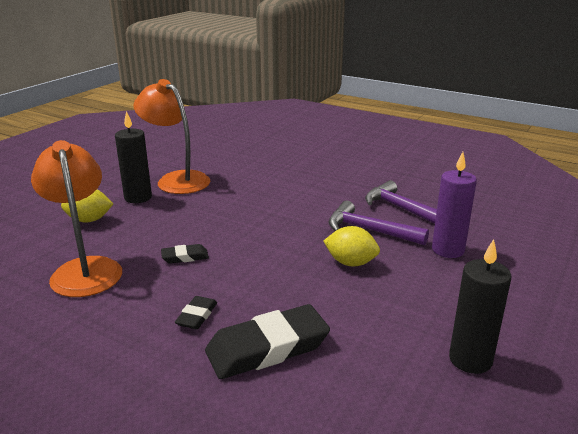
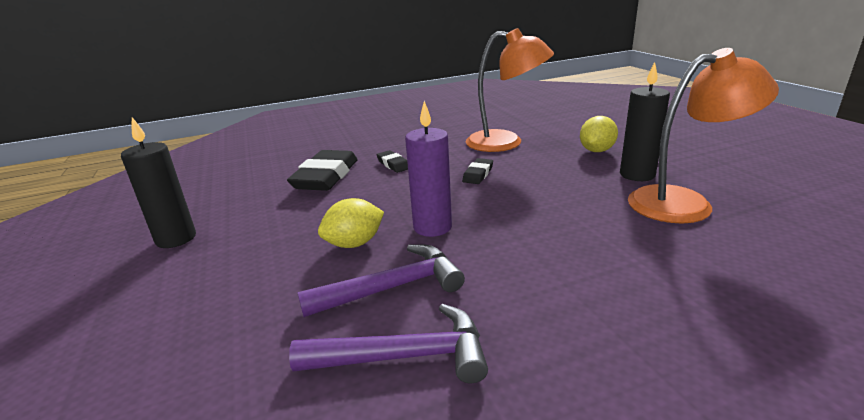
camera: 130 degrees right, 0 degrees up
(448, 250) = (265, 326): purple candle -> purple candle (432, 227)

